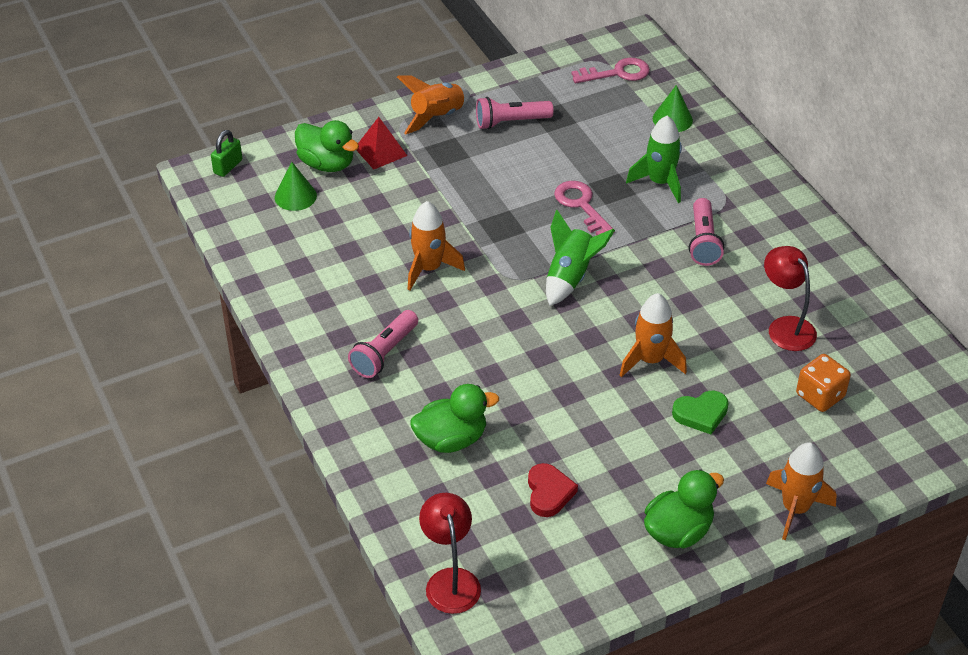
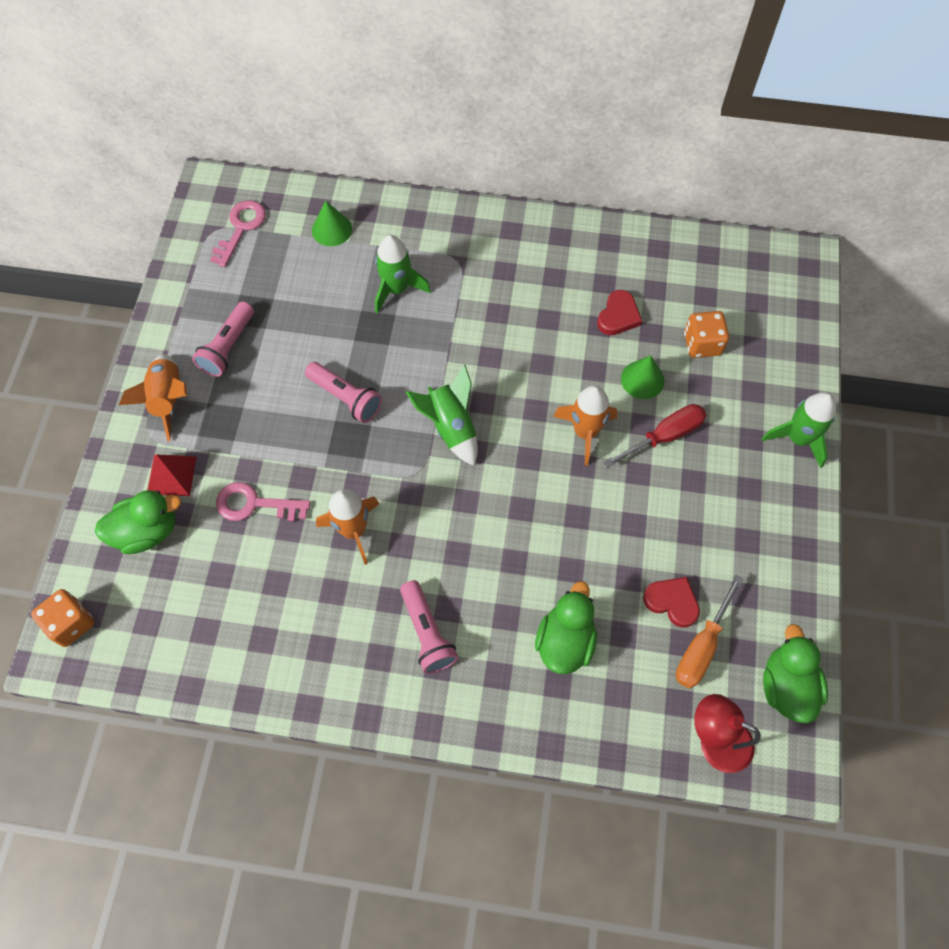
camera: 55 degrees left, 20 degrees up
(228, 166) = (71, 623): green padlock -> orange dice
(295, 196) = (166, 586): green cone -> green cone (642, 379)
(525, 532) = (701, 647): none -> orange screwdriver
(581, 205) = (375, 363): pink key -> pink key (254, 504)
(678, 531) = (770, 533): green duck -> green duck (786, 686)
(701, 414) = (665, 436): green heart -> red screwdriver
(703, 242) = (487, 306): pink flashlight -> pink flashlight (346, 398)
(785, 327) = (618, 316): red lamp -> red heart
(795, 509) = (798, 439): orange rocket -> green rocket

